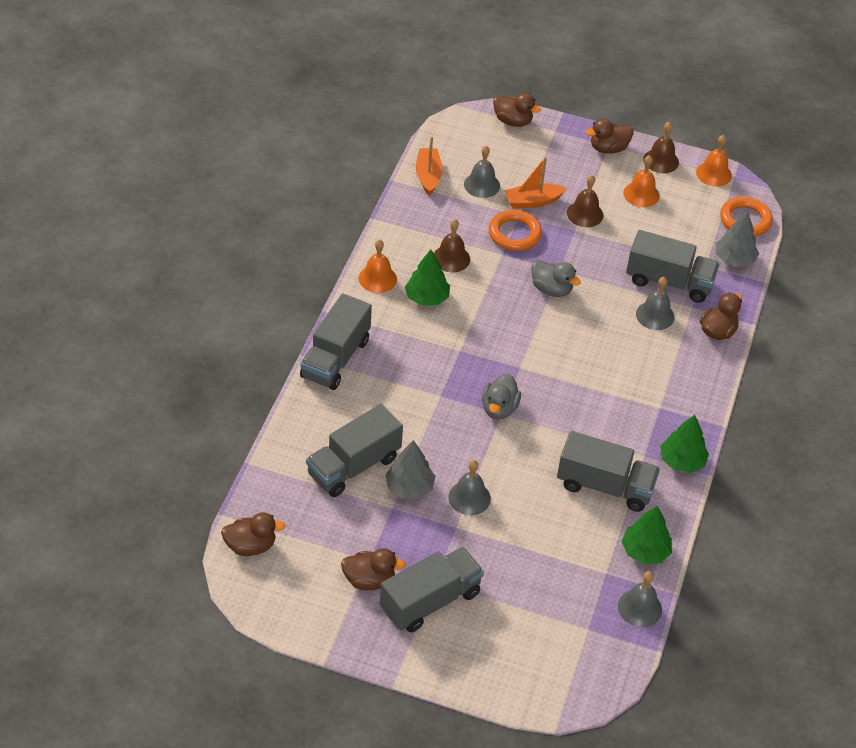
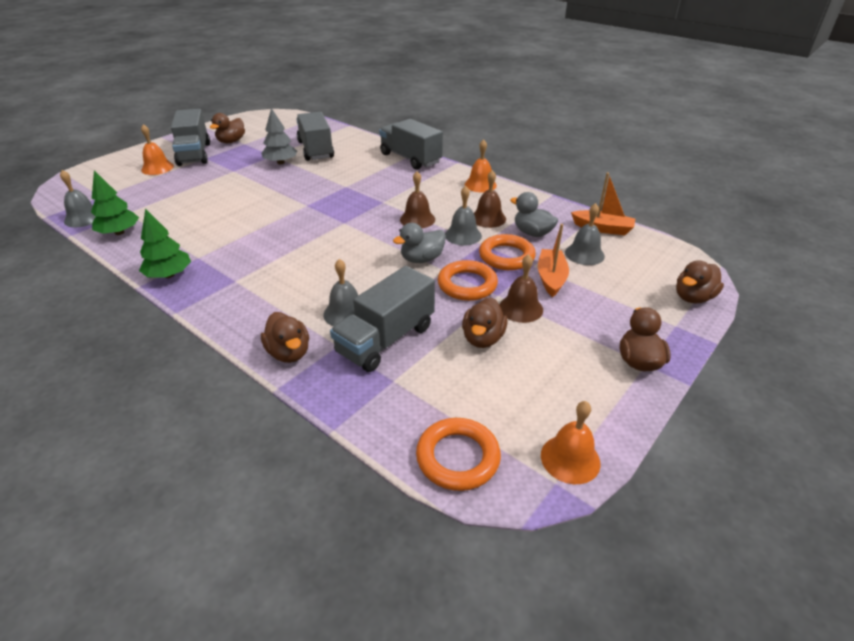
camera: 115 degrees right, 10 degrees down
(251, 546) = (292, 119): brown duck -> brown duck (483, 338)
(427, 298) = (448, 199): green tree -> none
(469, 497) = (249, 179): grey bell -> grey bell (463, 235)
(499, 408) = (312, 205): grey duck -> grey duck (532, 233)
(572, 251) = (467, 284): none -> orange ring
(605, 486) = (194, 231): grey truck -> none
(641, 194) = (543, 364): orange bell -> orange bell (157, 168)
(661, 161) = (608, 406): brown bell -> brown bell (417, 219)
(734, 259) = (389, 413): grey tree -> none

